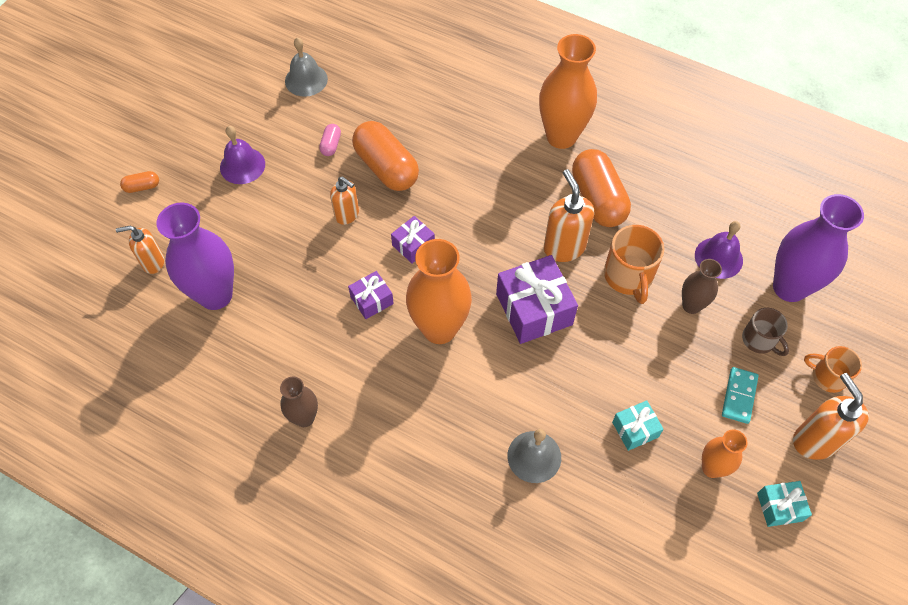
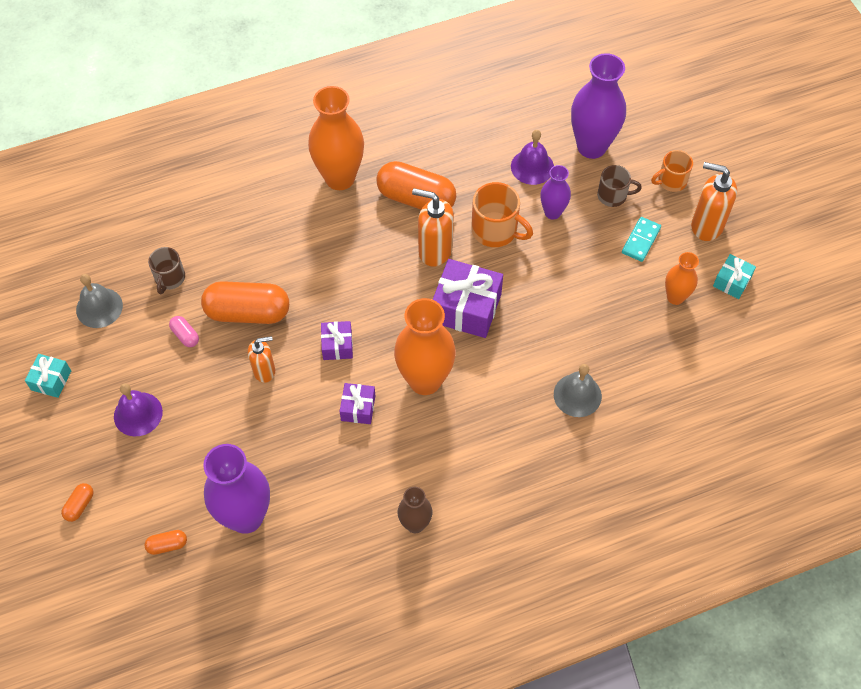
camera: 50 degrees left, 0 degrees up
(153, 262) = (167, 545): orange soap dispenser -> orange capsule
(368, 101) = (169, 278): none -> brown mug
(635, 429) = (611, 319): turquoise gift -> turquoise gift (51, 380)
(691, 305) = (552, 212): brown vase -> purple vase
(739, 396) = (641, 240): turquoise domino -> turquoise domino turned 60 degrees clockwise

